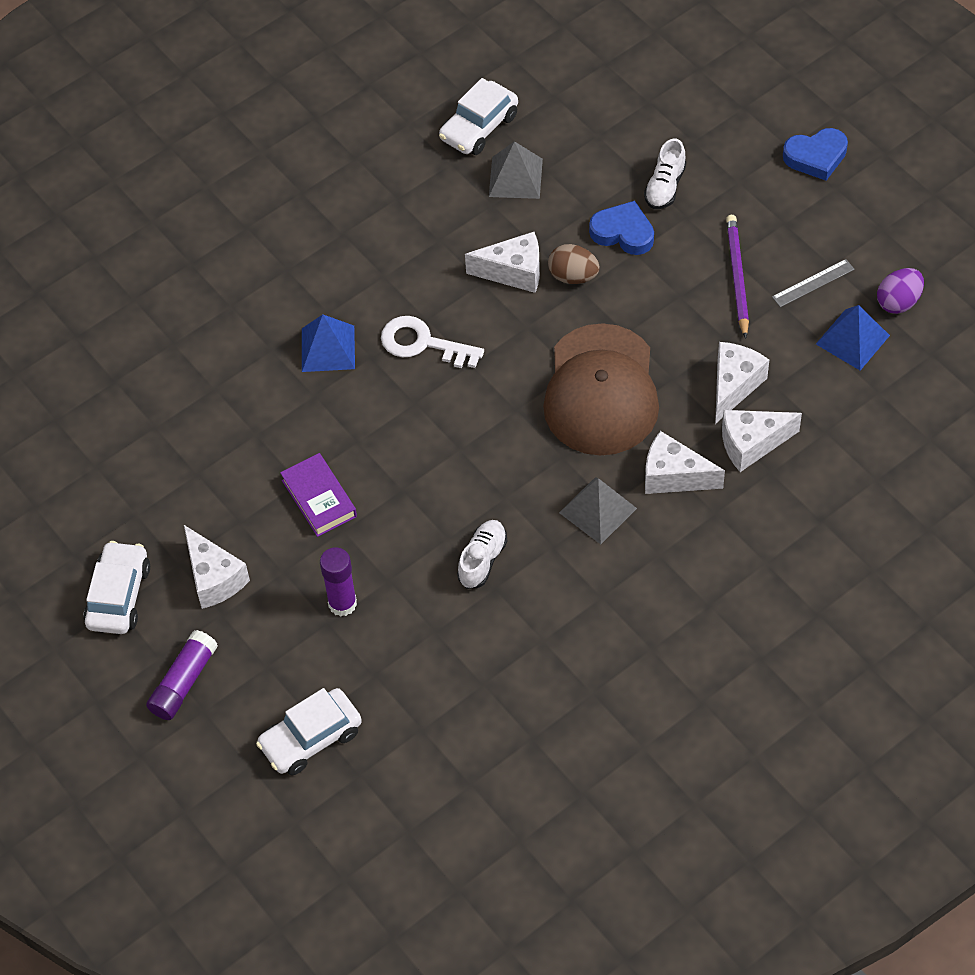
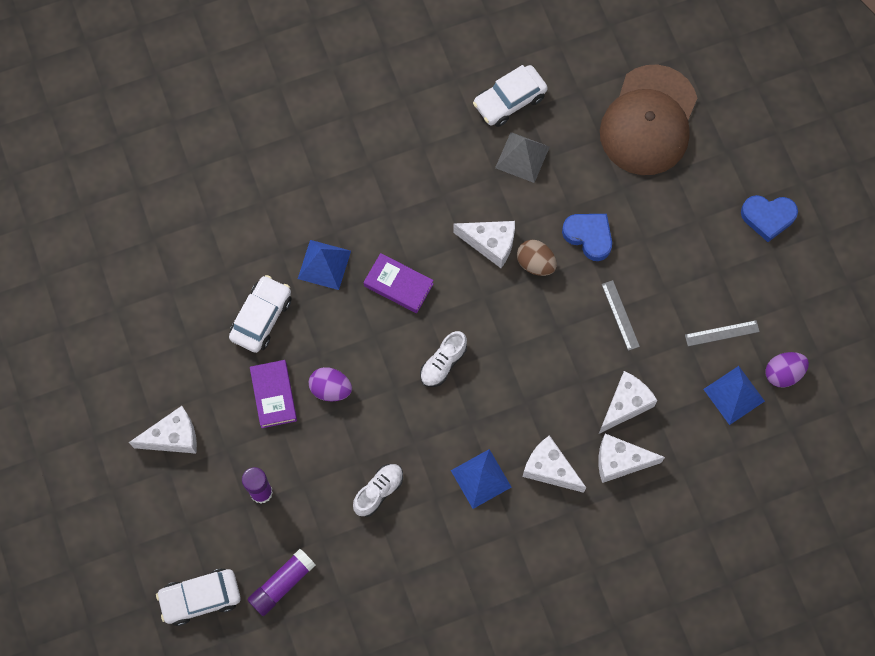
camera: 15 degrees right, 15 degrees up
(119, 596) = (98, 427): white car -> white car (261, 317)
(183, 682) = (123, 518): purple glue stick -> purple glue stick (282, 584)
(214, 578) = (173, 437): white cheese -> white cheese turned 90 degrees counterclockwise
(384, 471) = (331, 389): none -> purple egg
(423, 343) = (398, 285): white key -> purple book
(598, 510) = (481, 479): grey pyramid -> blue pyramid
(601, 391) = (521, 374): brown cap -> brown cap (648, 121)
(665, 187) = (637, 205): white shoe -> white shoe (443, 363)
(691, 299) = (620, 315): none -> grey ruler
(737, 277) = (664, 307): purple pencil -> none

